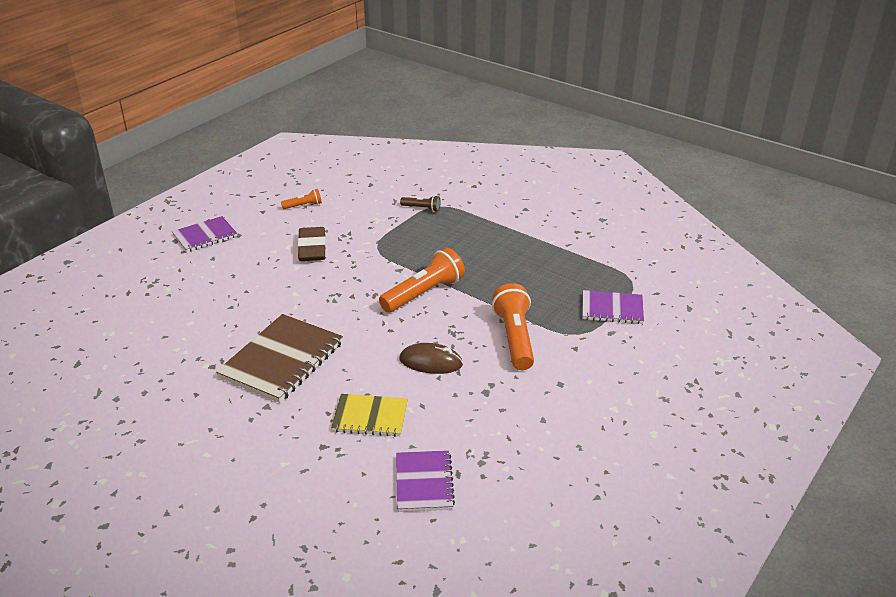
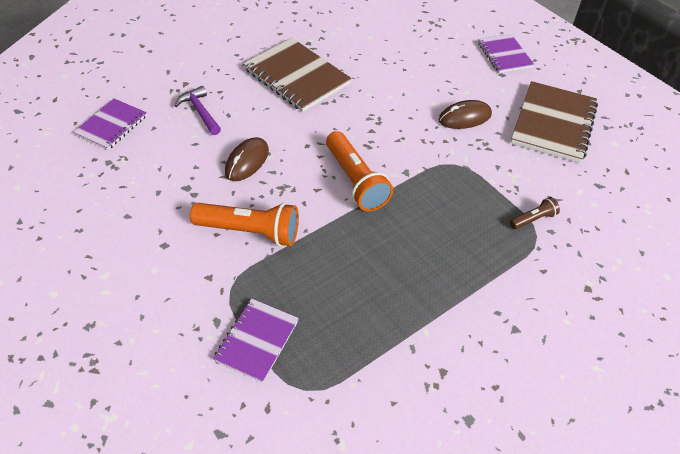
camera: 105 degrees right, 15 degrees up
(303, 206) = (553, 123): orange flashlight -> brown notebook
(312, 248) = (464, 117): brown eraser -> brown mouse
(370, 417) = (200, 112): yellow notebook -> purple hammer
(421, 208) = (533, 219): brown flashlight -> brown flashlight turned 150 degrees counterclockwise
(424, 483) = (111, 125): purple notebook -> purple notebook turned 75 degrees counterclockwise

